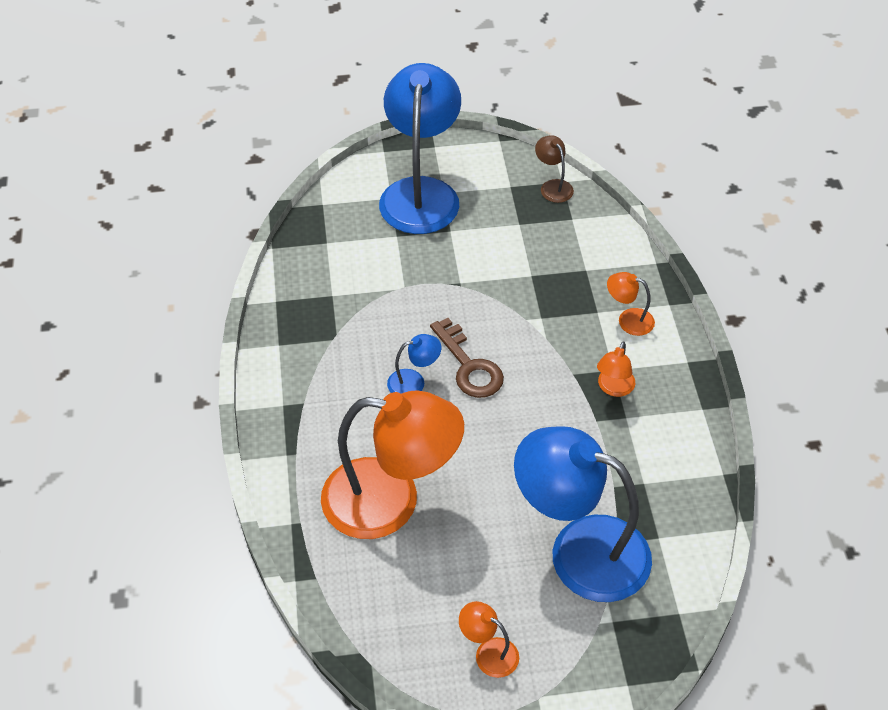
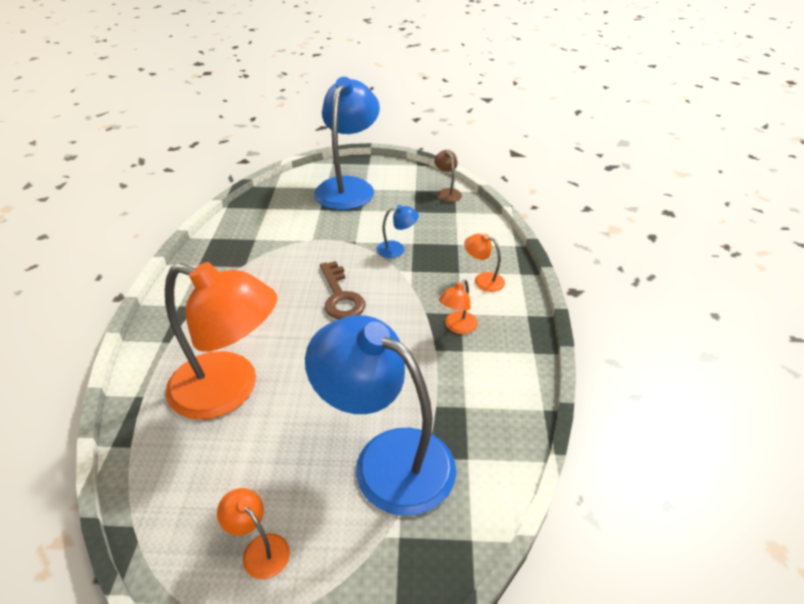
camera: 10 degrees right, 10 degrees down
(414, 382) = (291, 302): blue lamp -> blue lamp (397, 249)

